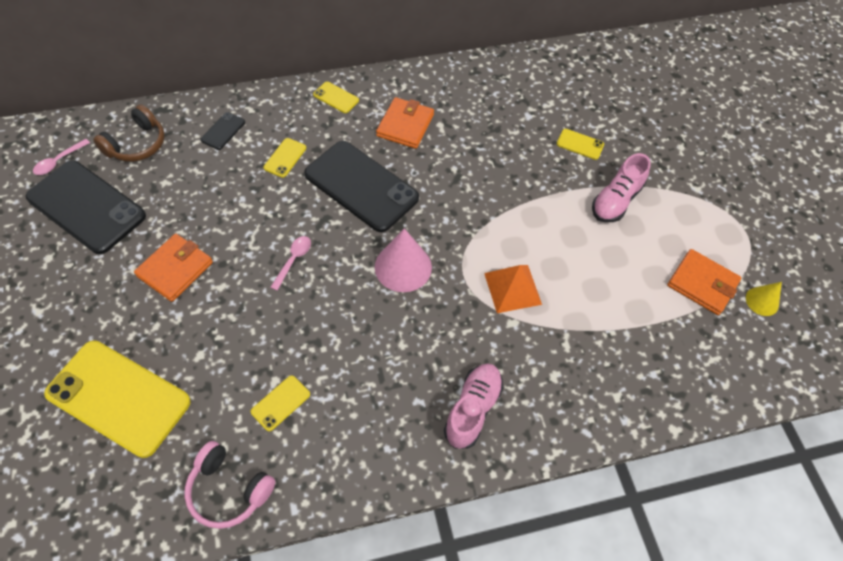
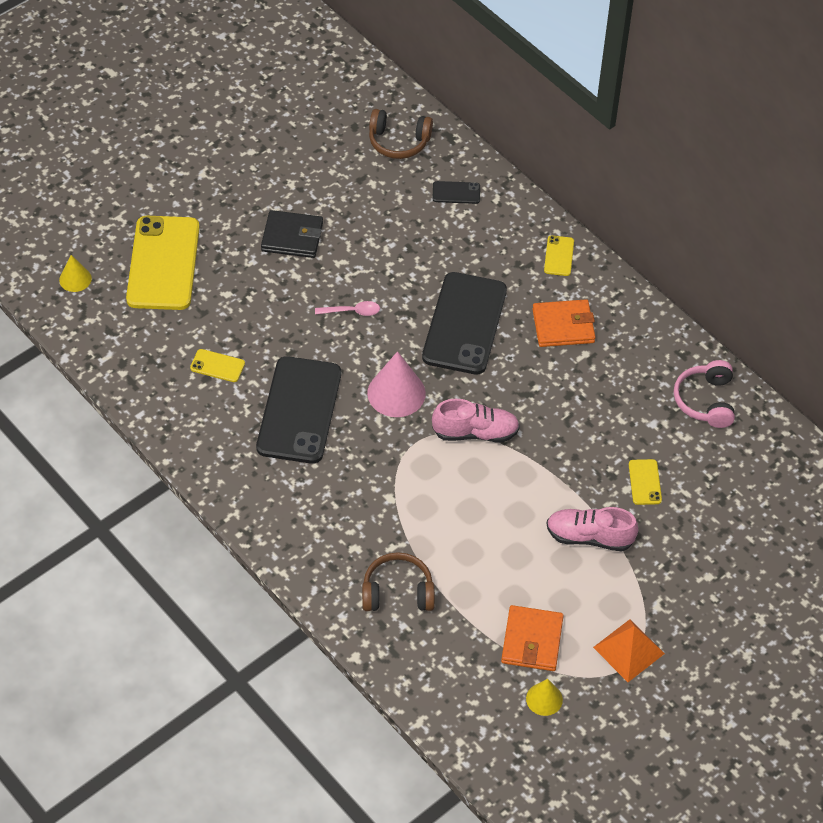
camera: 65 degrees right, 5 degrees down
(59, 161) = (345, 102): pink spoon -> none
(70, 500) = (75, 279): none -> yellow cone
(86, 207) = (313, 146): black phone -> black phone (299, 410)
(175, 269) = (292, 237): orange wallet -> black wallet
(229, 490) = (132, 367): pink headphones -> pink headphones (705, 401)
(285, 158) = (457, 252): yellow phone -> none
(472, 409) = (287, 498): pink shoe -> pink shoe (475, 432)
(512, 288) = (426, 485): orange pyramid -> orange pyramid (629, 650)
(616, 362) = (397, 592): none -> brown headphones

